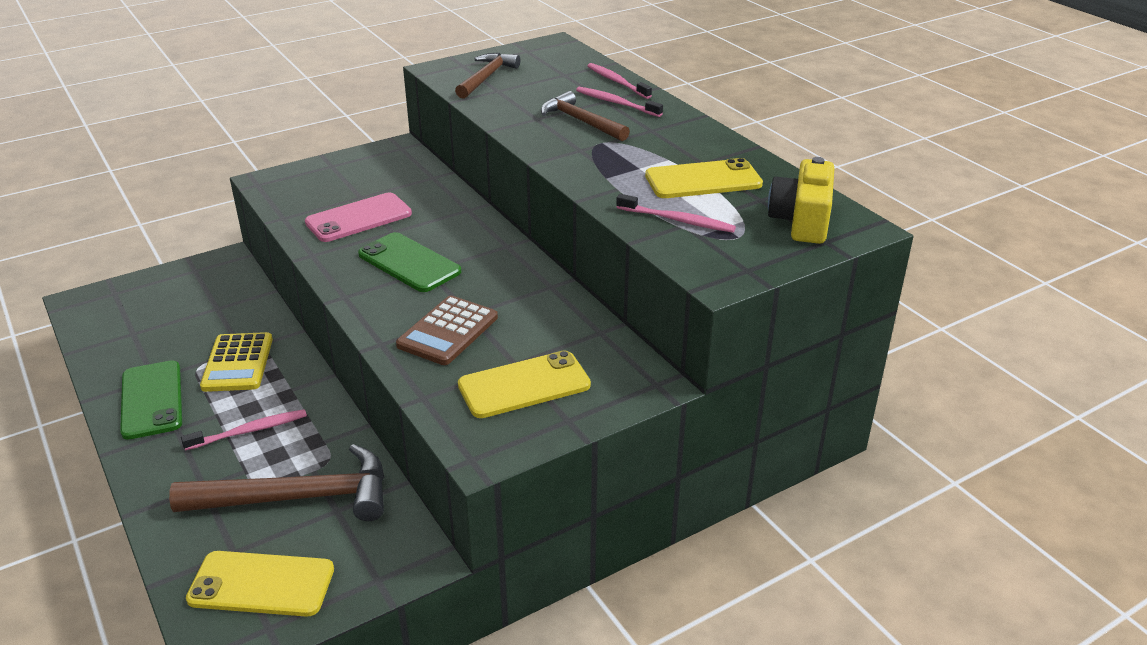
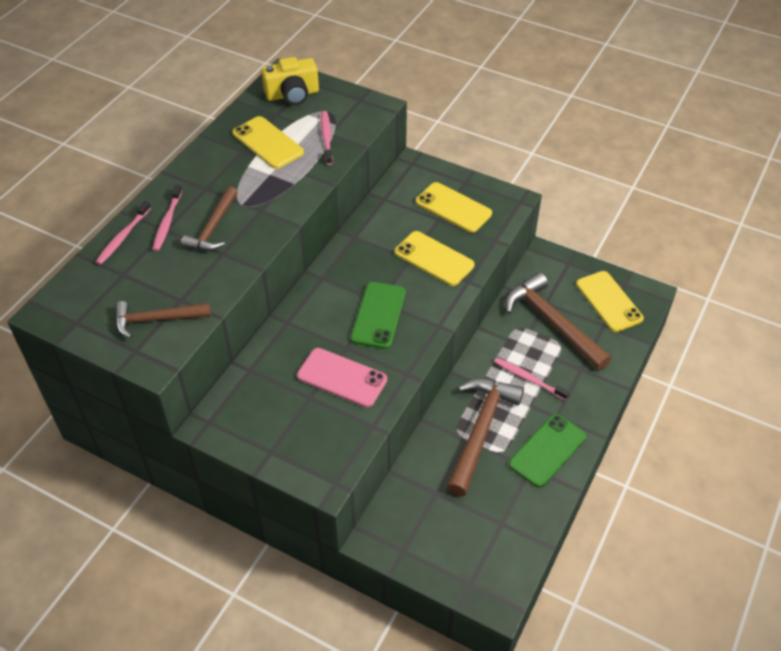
camera: 120 degrees left, 15 degrees up
(238, 363) = (480, 431): yellow calculator -> brown hammer
(448, 331) = (434, 259): brown calculator -> yellow phone

